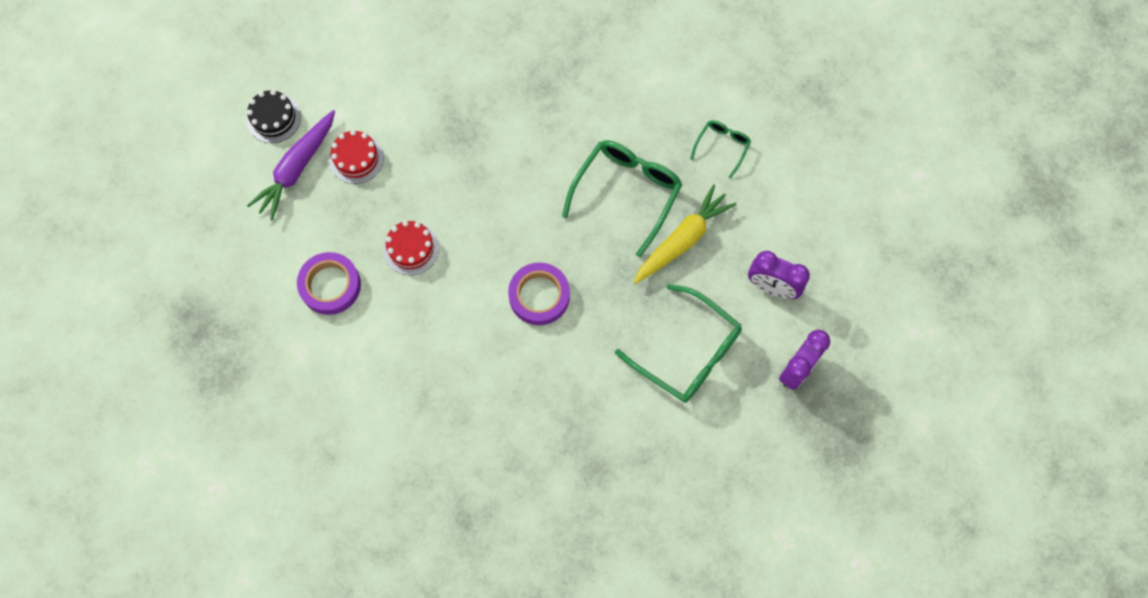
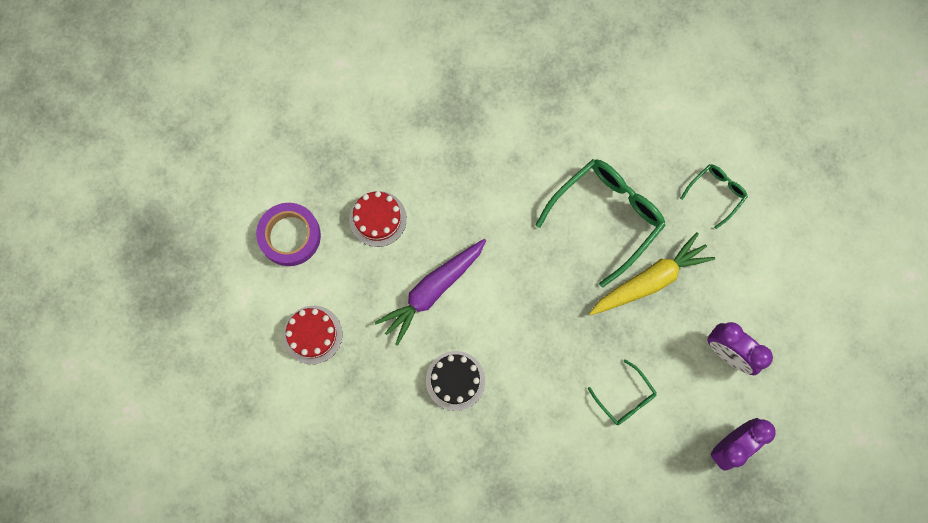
camera: 15 degrees right, 5 degrees up
(273, 118) = (277, 51): black cake -> black cake (455, 380)
(297, 169) = (286, 109): purple carrot -> purple carrot (432, 291)
(356, 158) = (347, 112): red cake -> red cake (313, 334)
(539, 296) = (492, 300): purple tape -> none
(687, 352) = (625, 398): green glasses -> green glasses, size x0.51

